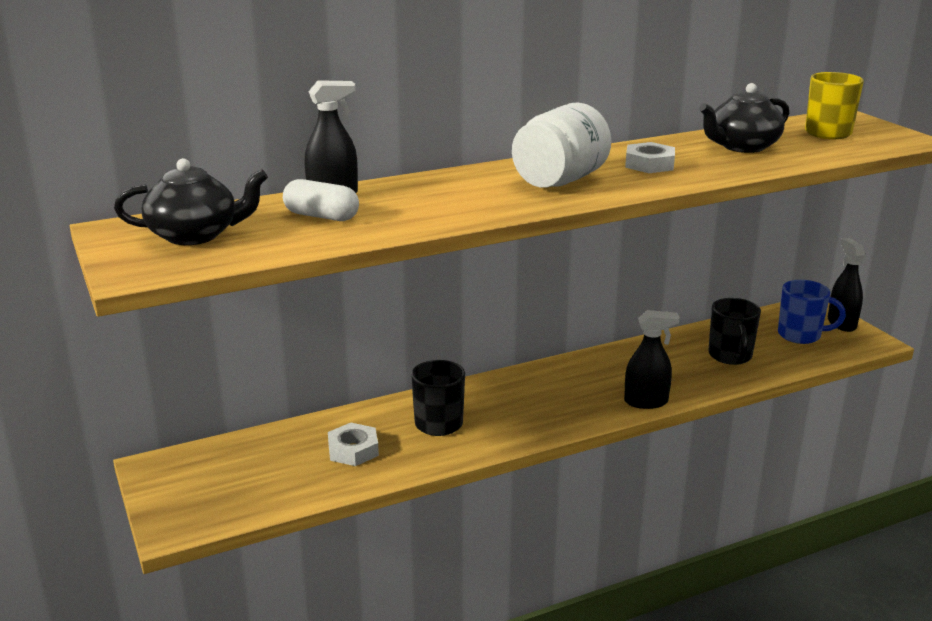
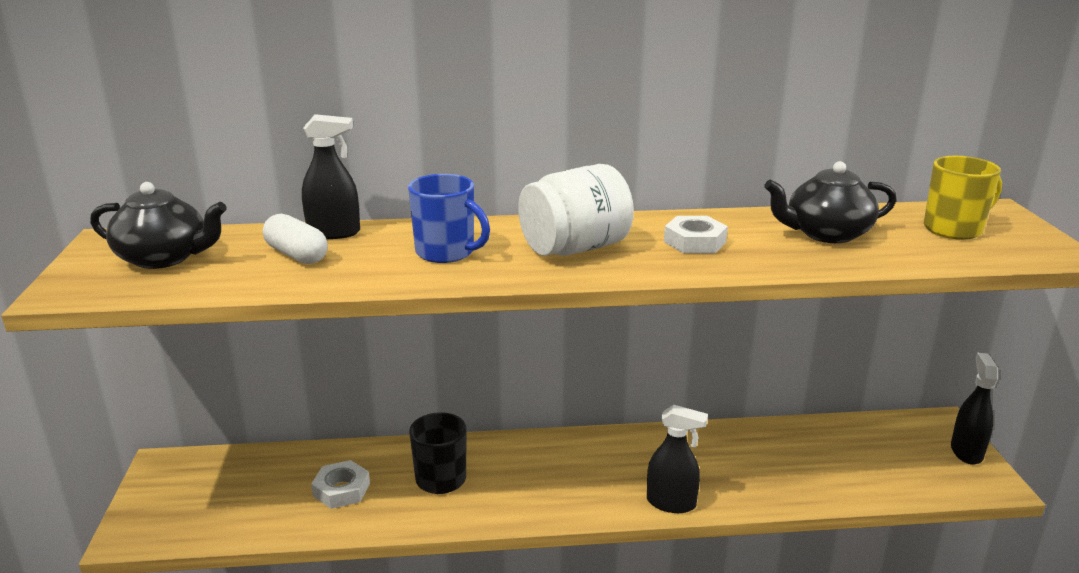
camera: 20 degrees right, 0 degrees up
(730, 356) = (803, 466): black mug -> none
(800, 335) = (905, 456): blue mug -> blue mug (446, 252)

